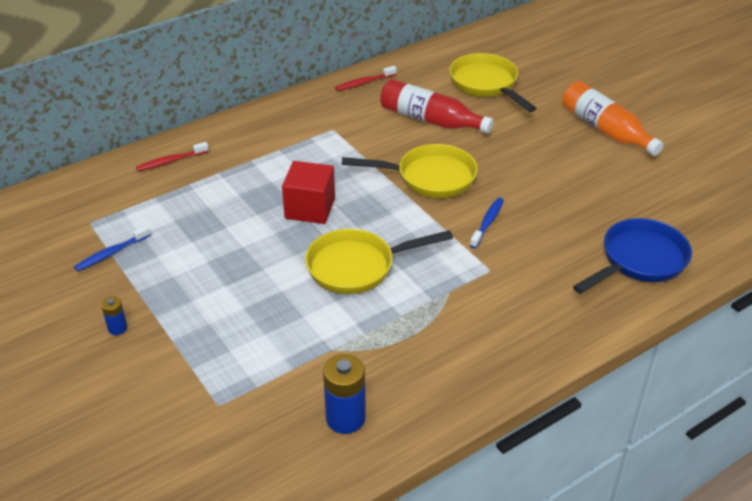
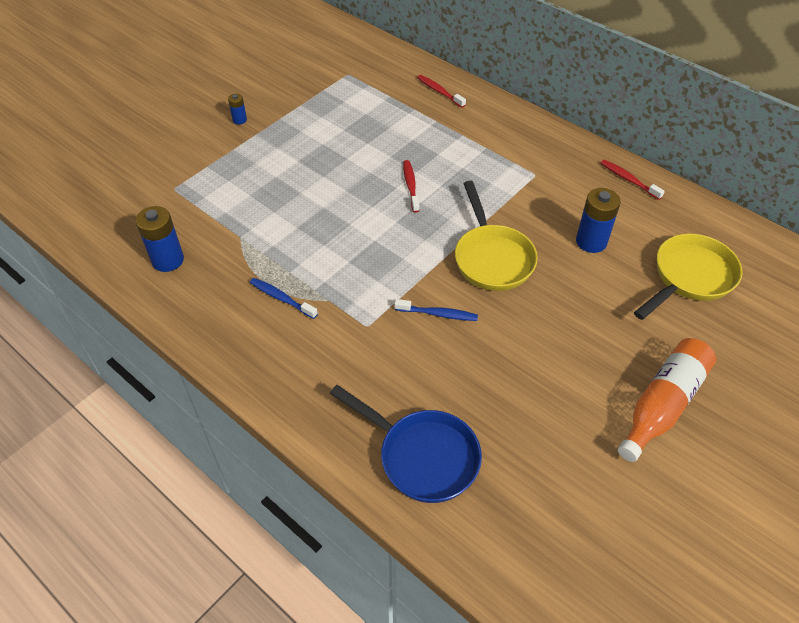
camera: 75 degrees right, 10 degrees up
(111, 253) = (317, 94): blue toothbrush -> blue toothbrush (281, 298)
(310, 208) = (410, 185): red cube -> red toothbrush
(357, 267) = (343, 232): yellow pan -> none
(430, 120) = (591, 242): red bottle -> blue battery

